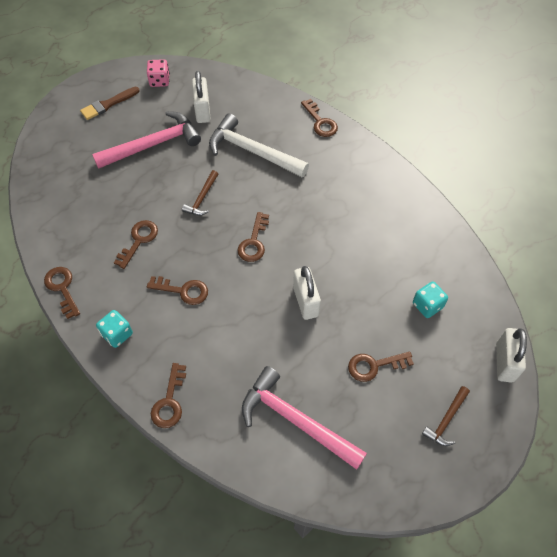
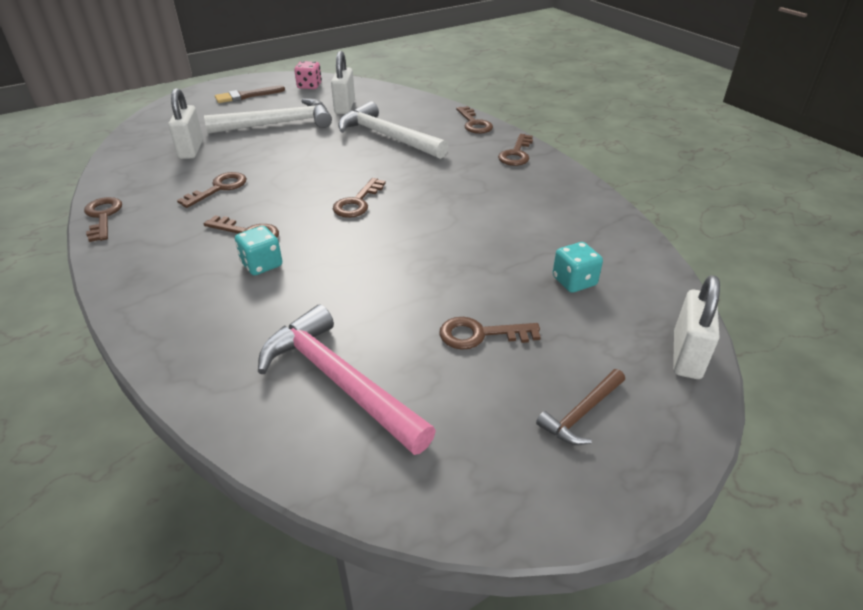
camera: 10 degrees right, 20 degrees down
(117, 334) = (141, 262): turquoise dice -> turquoise dice (262, 264)
(153, 144) = (278, 124): pink hammer -> white hammer
(169, 401) = (166, 336): brown key -> brown key (516, 154)
(202, 198) = (312, 164): brown hammer -> none
(305, 301) = (403, 259): white padlock -> white padlock (191, 149)

